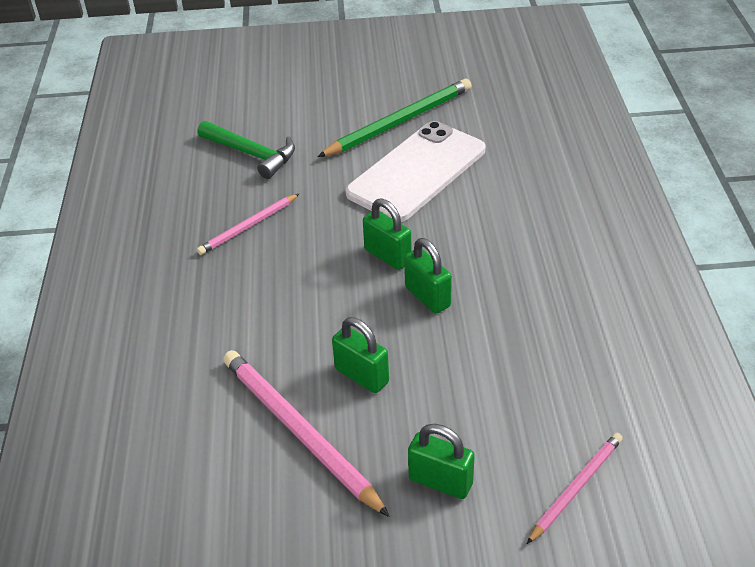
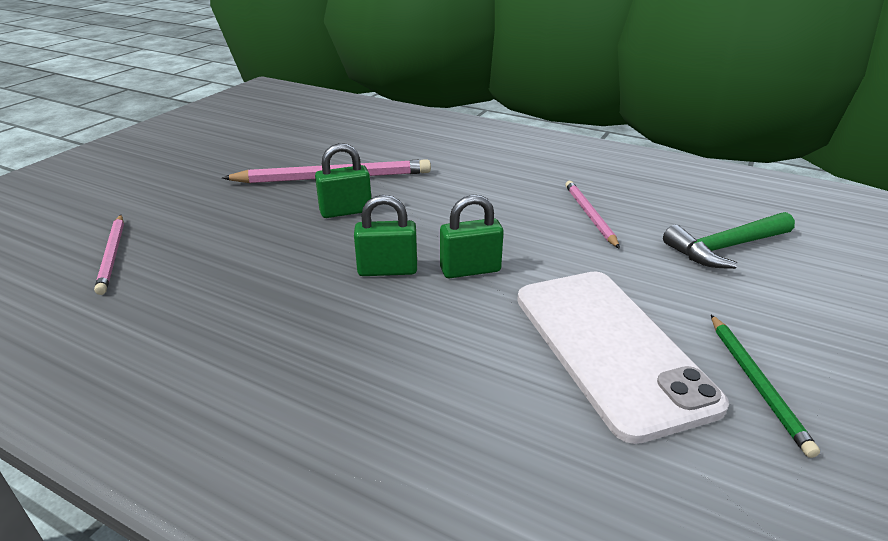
camera: 120 degrees right, 10 degrees down
(399, 122) = (756, 383): green pencil -> green pencil, size x0.59
(440, 481) = (215, 209): green padlock -> none

